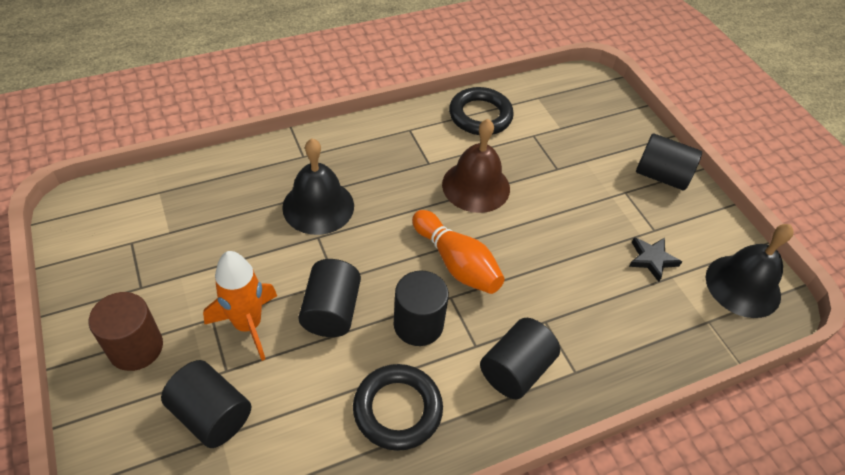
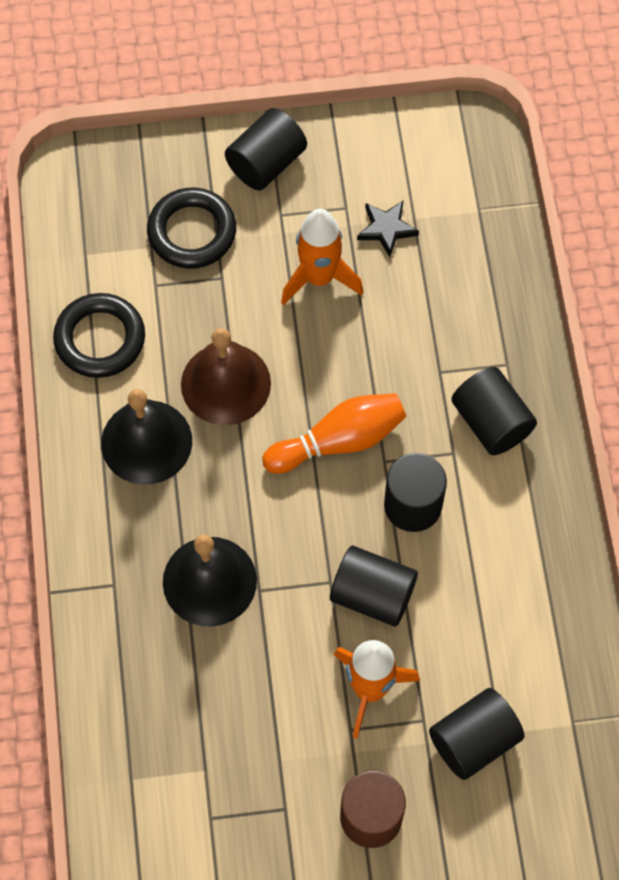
camera: 70 degrees left, 15 degrees up
(397, 409) = (510, 552): black ring -> black ring (192, 232)
(586, 224) = (319, 278): none -> orange rocket
(743, 286) = (444, 152): black bell -> black bell (146, 442)

